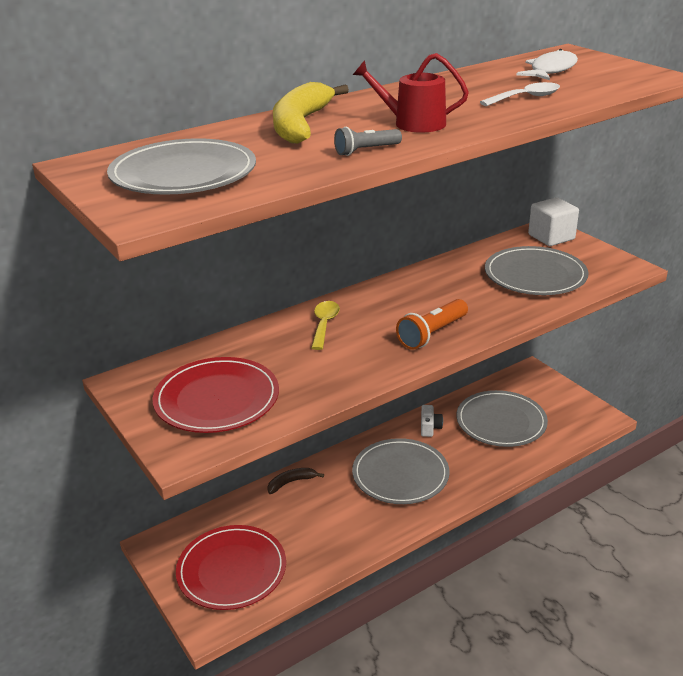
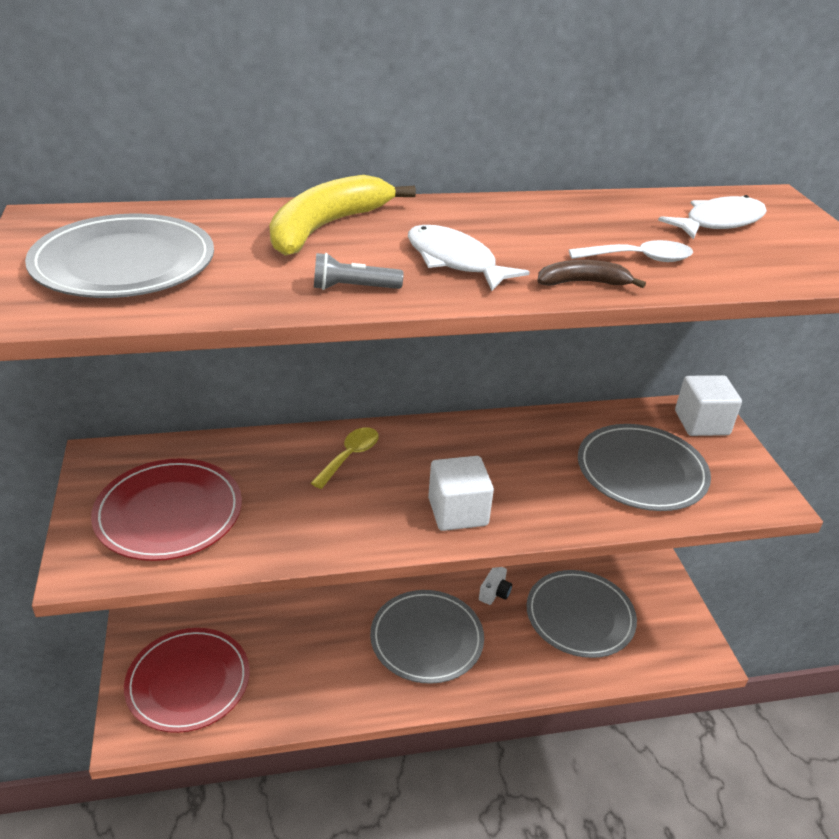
camera: 20 degrees right, 5 degrees up
(291, 482) = (309, 602): brown banana -> brown banana (583, 282)
(413, 123) = (455, 261): red watering can -> white fish
(432, 334) = (457, 512): orange flashlight -> white cube

